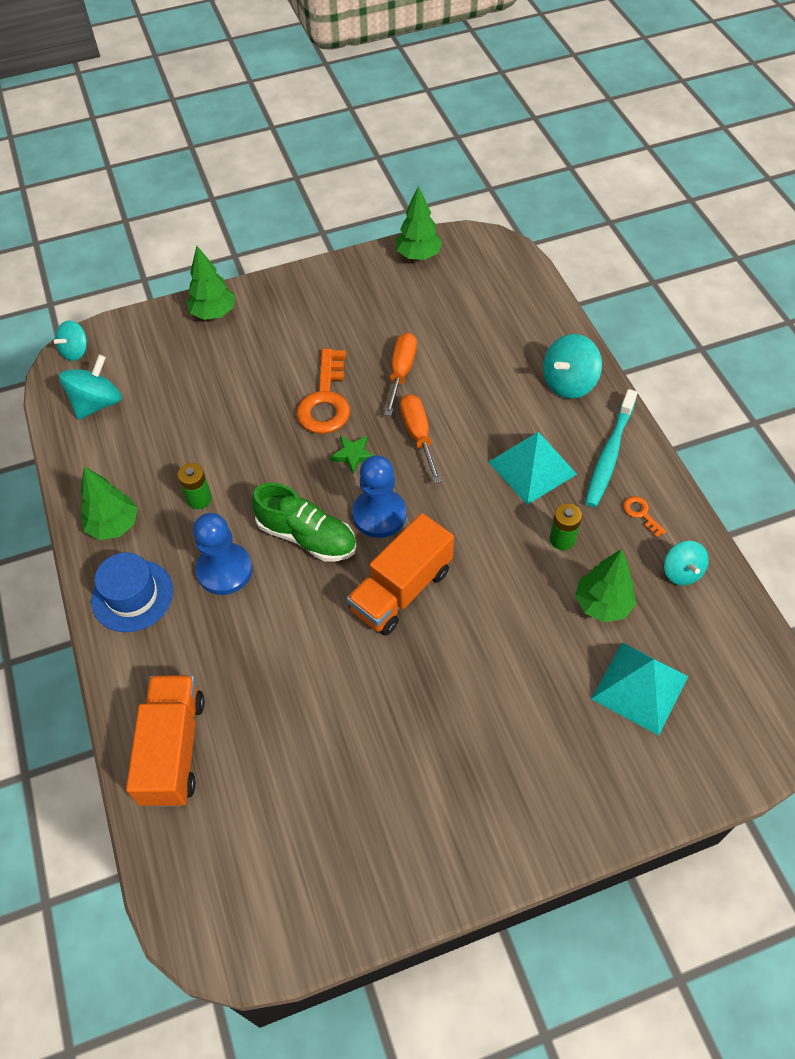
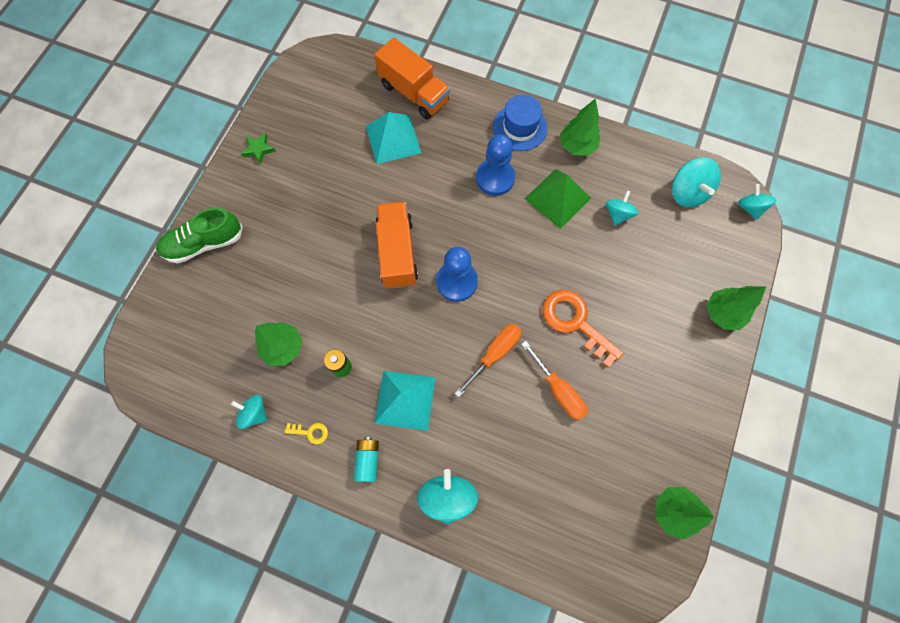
camera: 130 degrees right, 15 degrees up
(174, 440) = (617, 214): none -> turquoise spinning top
(199, 499) = (557, 198): green battery -> green pyramid
(307, 536) = (478, 233): green shoe -> green shoe (204, 243)
(353, 455) = (514, 303): green star -> green star (258, 149)
(418, 435) = (494, 354): orange screwdriver -> orange screwdriver turned 75 degrees counterclockwise
(609, 454) = (367, 460): turquoise toothbrush -> turquoise battery
(640, 687) = (225, 318): turquoise pyramid -> turquoise pyramid (393, 139)
(641, 514) = (310, 432): orange key -> yellow key

